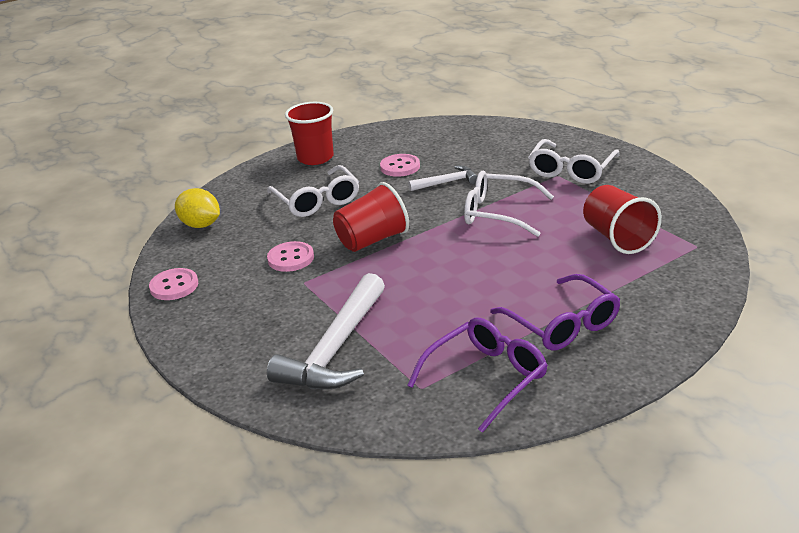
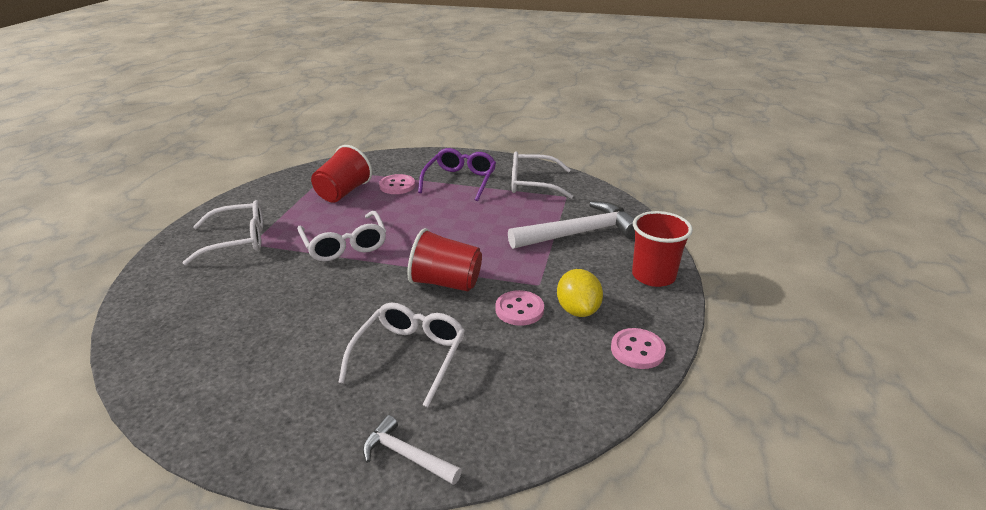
camera: 135 degrees left, 0 degrees up
(201, 225) = (542, 415): yellow lemon -> yellow lemon (578, 310)
(315, 158) = (301, 428): red cup -> red cup (653, 276)
(400, 167) = (286, 339): pink button -> pink button (397, 186)
(447, 182) = (305, 292): white hammer -> white hammer (406, 455)
(485, 378) = (533, 184): purple glasses -> white glasses

